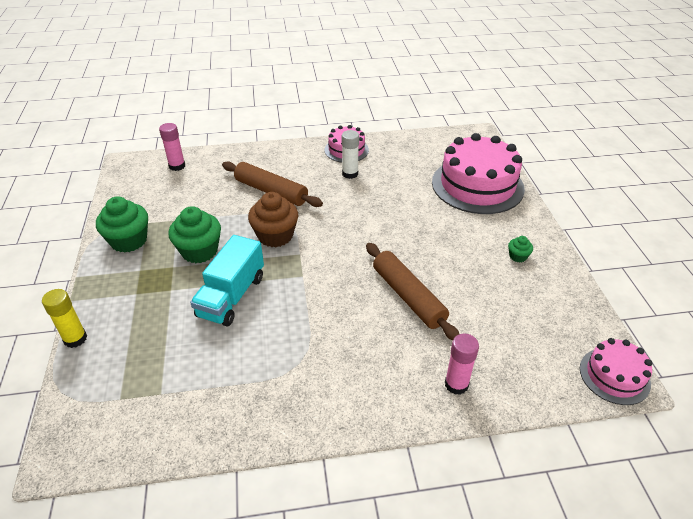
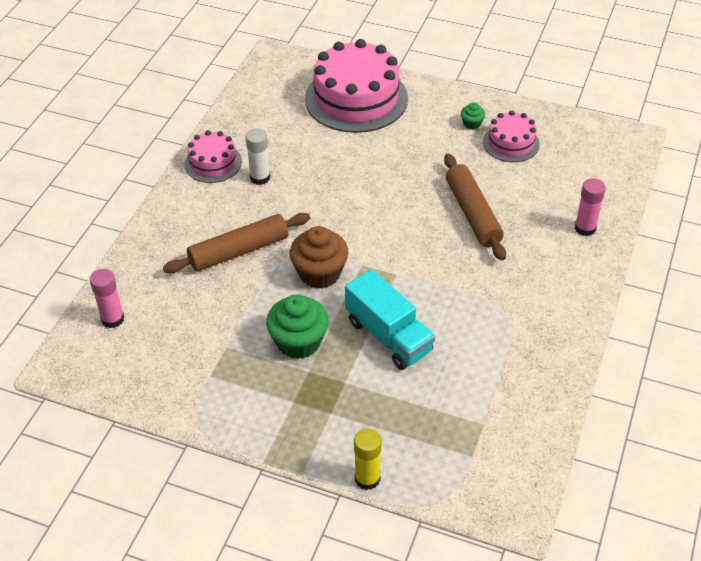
camera: 60 degrees left, 5 degrees up
(129, 241) = (232, 400): green cupcake -> none
(408, 296) = (473, 213): brown rolling pin -> brown rolling pin turned 75 degrees clockwise
(614, 376) = (626, 141): pink cake -> pink cake (511, 143)

